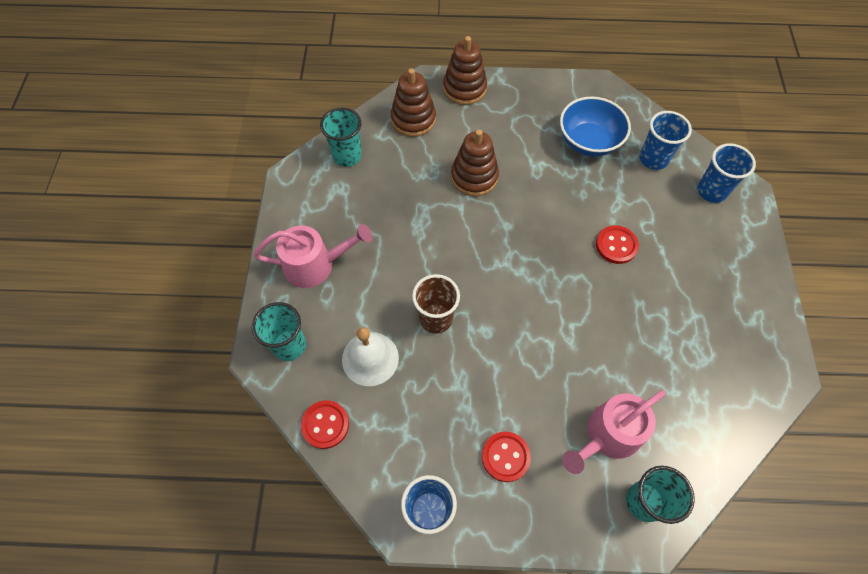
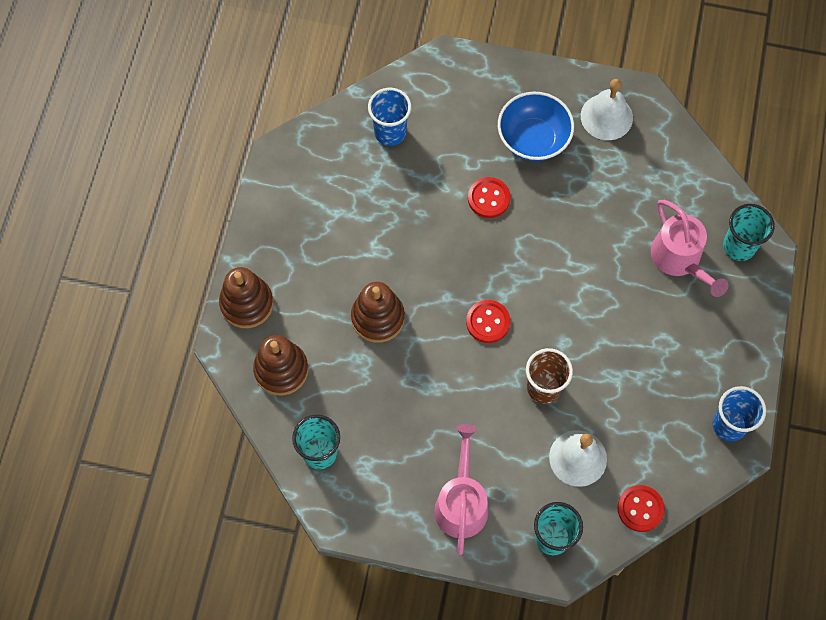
camera: 80 degrees left, 5 degrees up
(505, 457) = (689, 350): red button -> red button (488, 322)
(588, 141) = (354, 189): blue bowl -> blue bowl (533, 139)
(711, 191) = (441, 91): blue cup -> none
(747, 340) = (606, 117): none -> white bell

